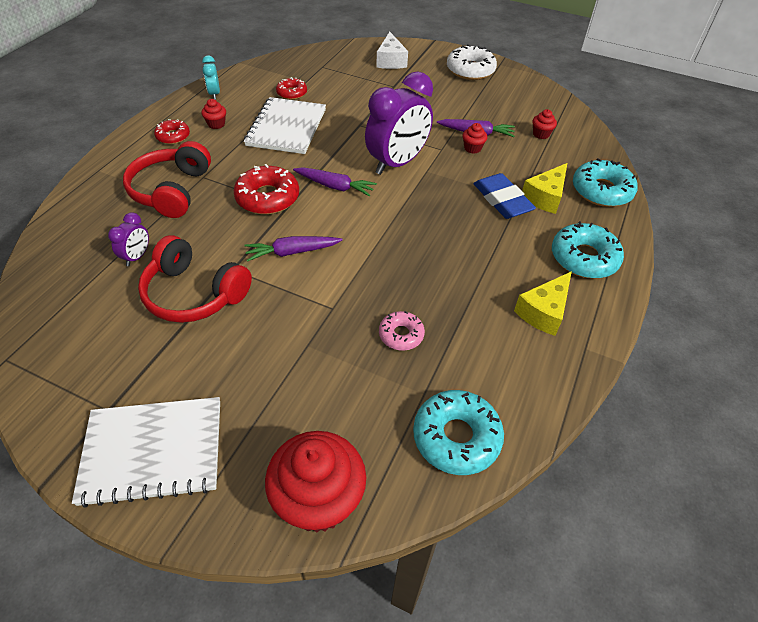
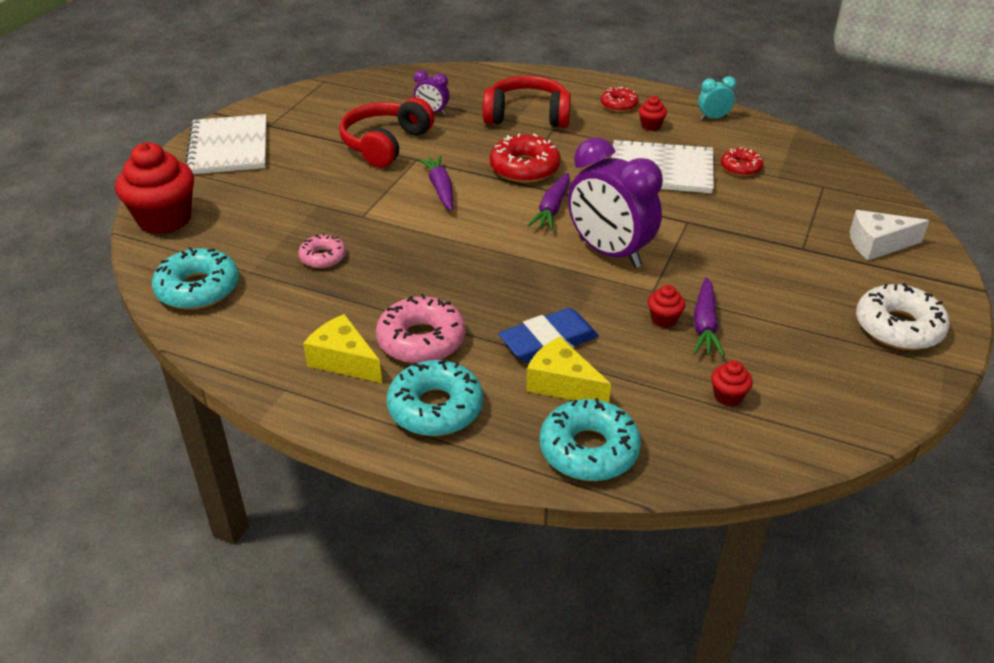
camera: 90 degrees right, 10 degrees down
(511, 265) = (421, 340): none -> pink donut

